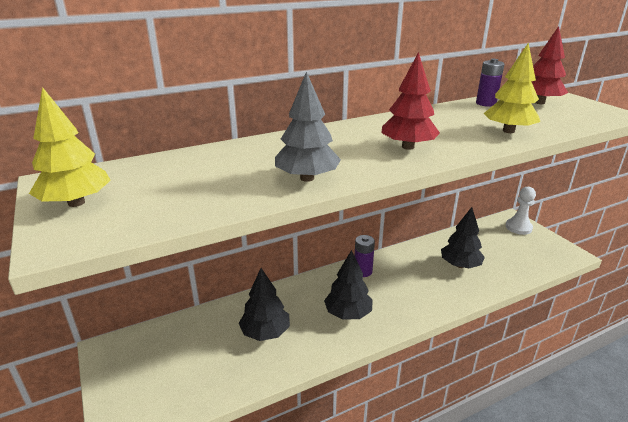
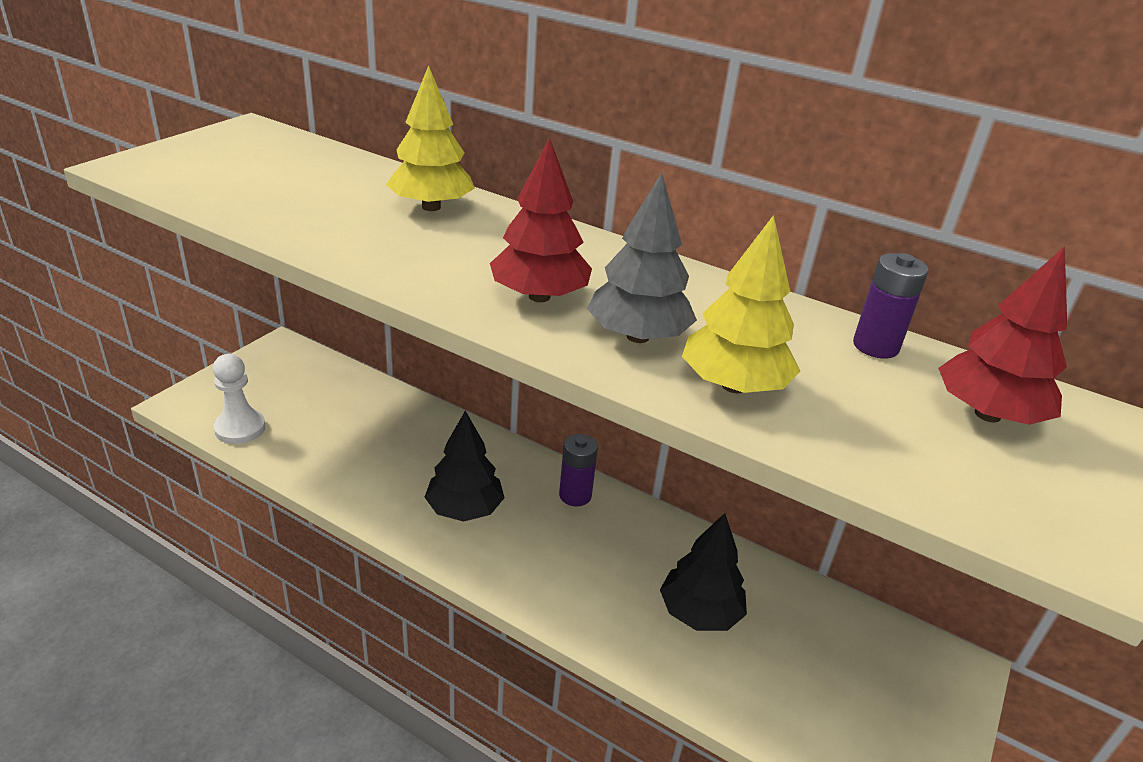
camera: 55 degrees right, 5 degrees up
(76, 202) = (208, 150): yellow tree -> yellow tree (431, 207)
(265, 332) = (376, 447): black tree -> none
(307, 178) = (356, 244): grey tree -> grey tree (638, 336)
(518, 227) = (933, 685): white pawn -> white pawn (240, 428)

